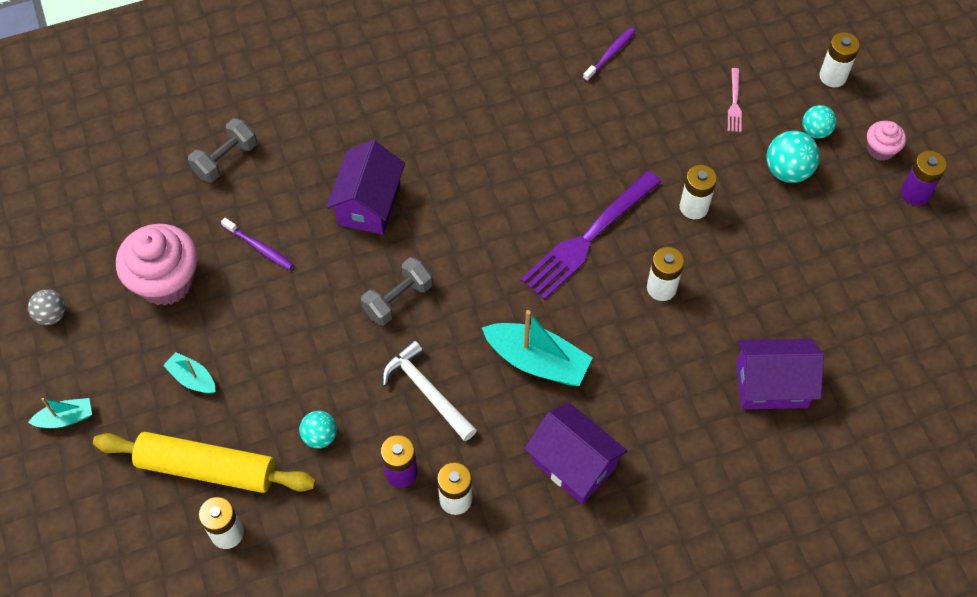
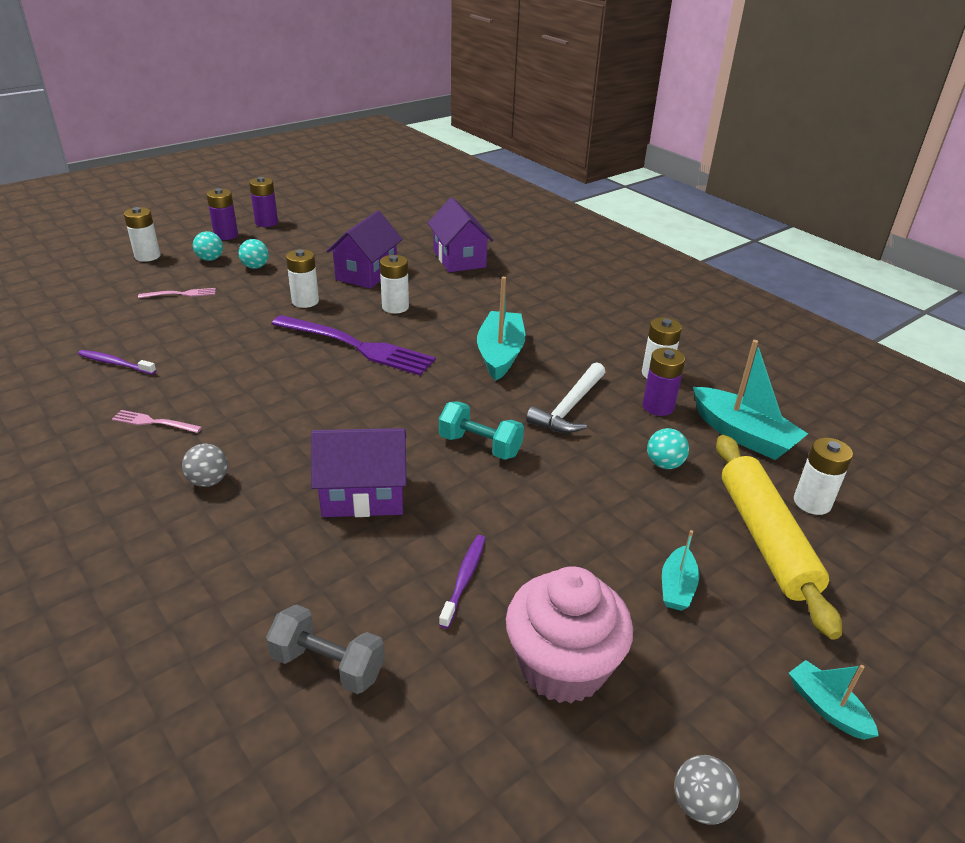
camera: 110 degrees left, 25 degrees down
(332, 528) = (742, 435): none -> turquoise boat
(398, 299) = (480, 446): grey dumbbell -> turquoise dumbbell
(422, 111) = (208, 481): none -> grey ball
(510, 79) = (153, 422): none -> pink fork
(573, 464) = (580, 325): purple house -> purple house (366, 273)
(787, 171) = (255, 267): turquoise ball -> turquoise ball, size x0.65
(880, 149) = (226, 235): pink cupcake -> purple battery

